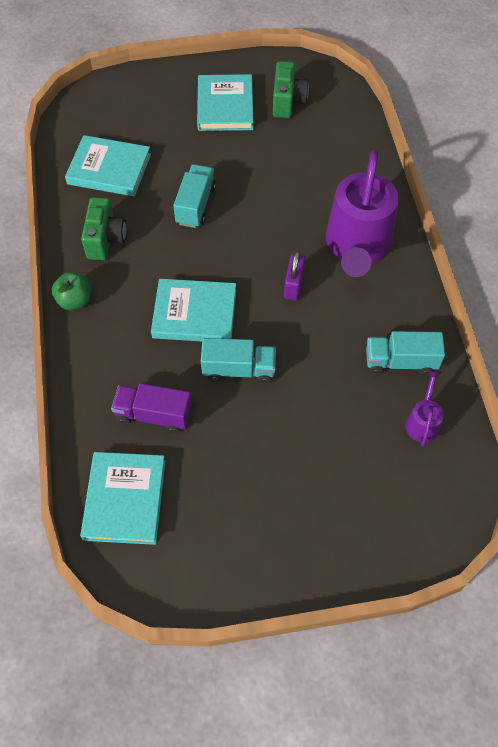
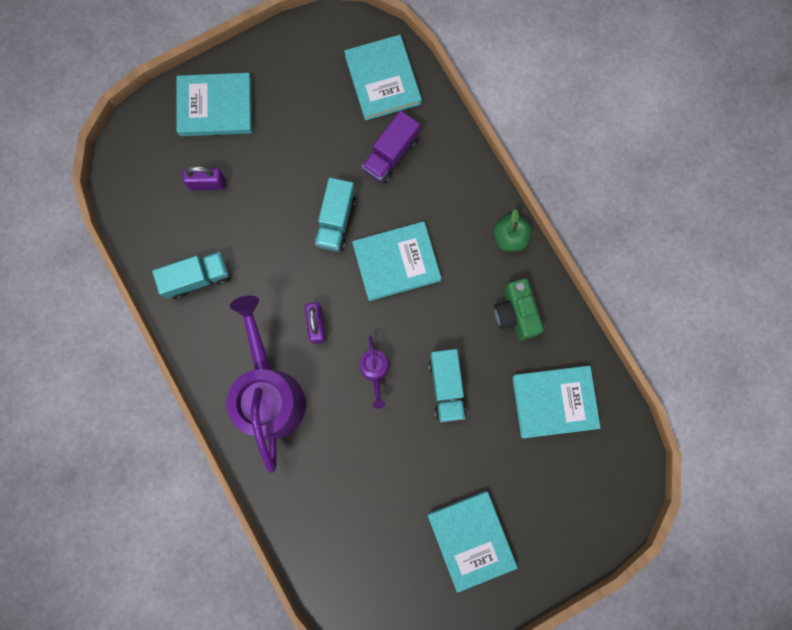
camera: 160 degrees right, 20 degrees up
(154, 415) = (391, 155): purple truck -> purple truck turned 135 degrees clockwise
(239, 369) = (336, 221): turquoise truck -> turquoise truck turned 60 degrees counterclockwise
(287, 101) = (404, 573): green camera -> none
(330, 535) = (215, 107): none -> turquoise book
(364, 451) = (207, 183): none -> purple padlock
(422, 421) = (165, 227): purple watering can -> purple watering can (375, 371)

